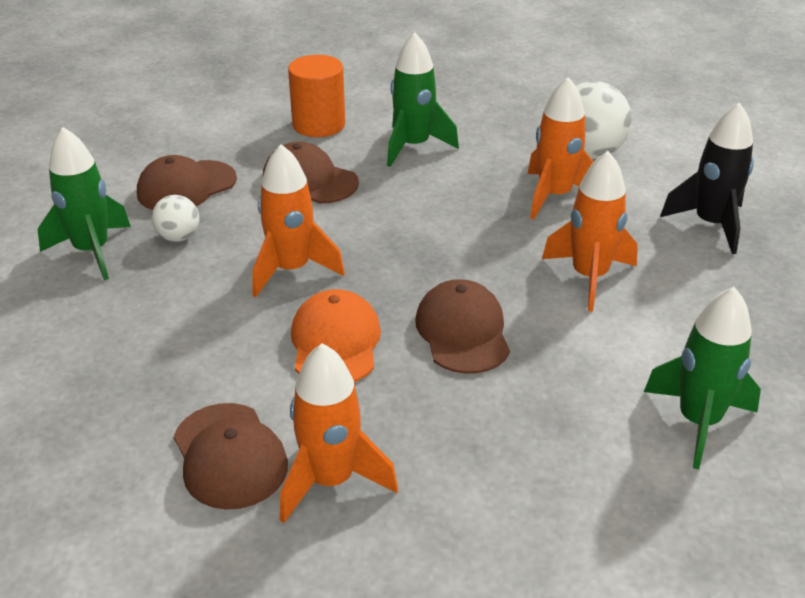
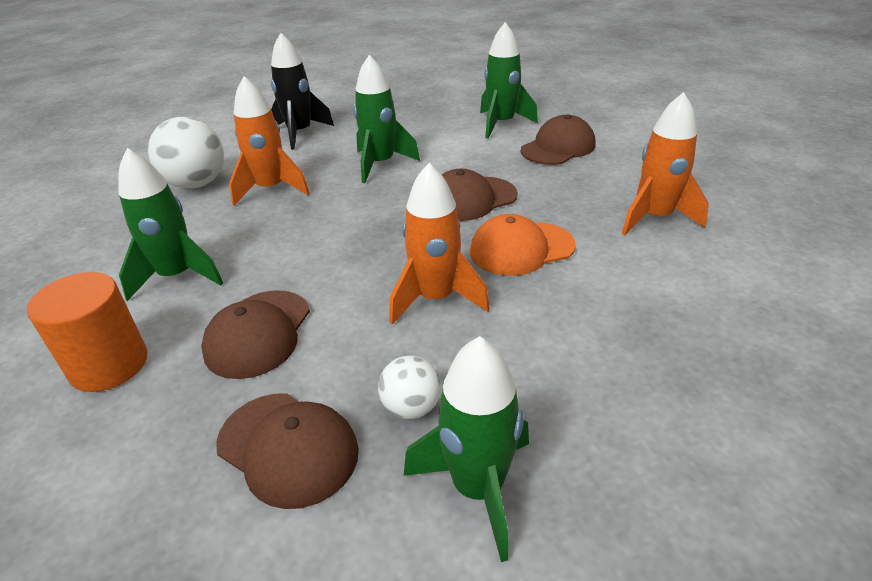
camera: 105 degrees left, 0 degrees up
(229, 456) = (679, 263): brown cap -> brown cap (558, 147)
(589, 277) = (380, 164): orange rocket -> green rocket

